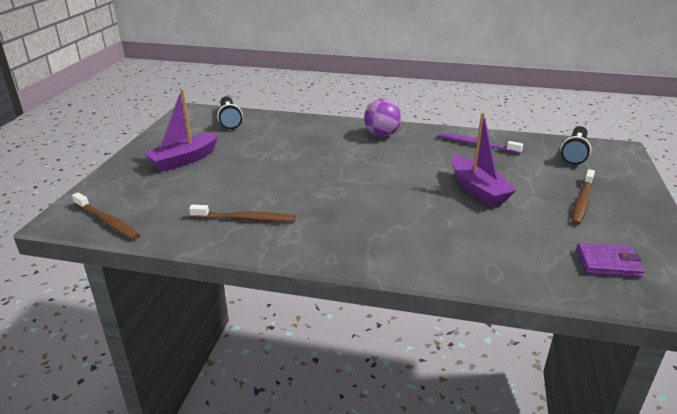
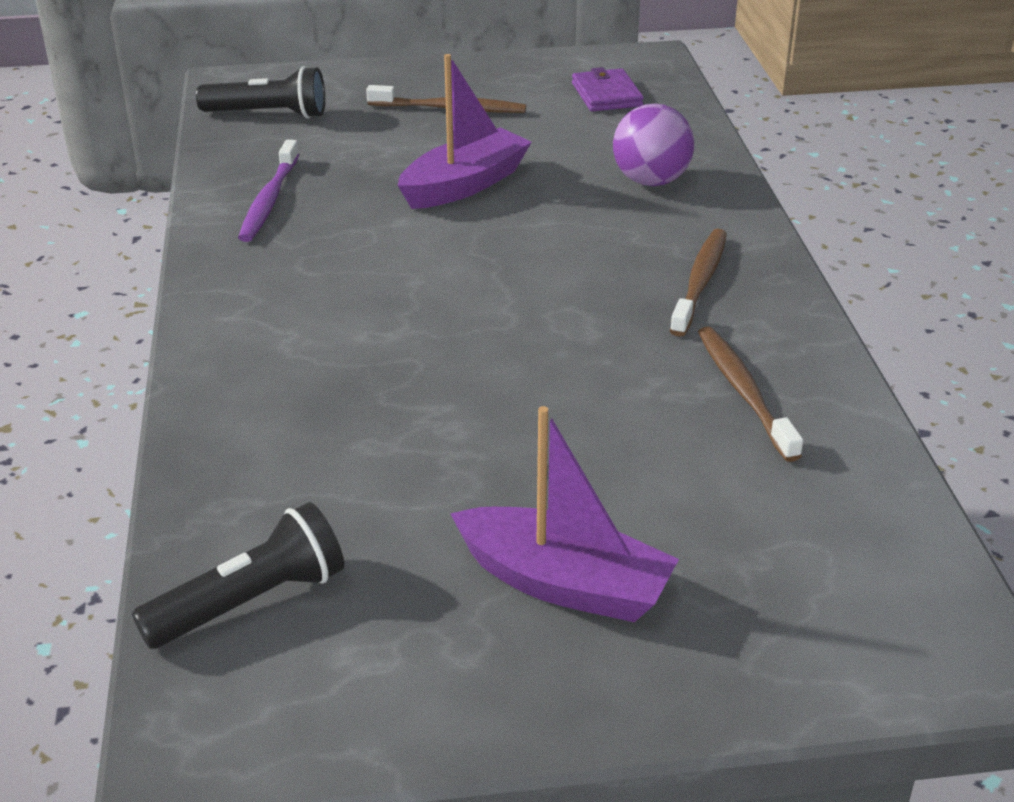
camera: 110 degrees left, 5 degrees up
(107, 221) = (913, 576): brown toothbrush -> brown toothbrush (700, 282)
(382, 135) = (262, 312): purple ball -> purple ball (651, 181)

